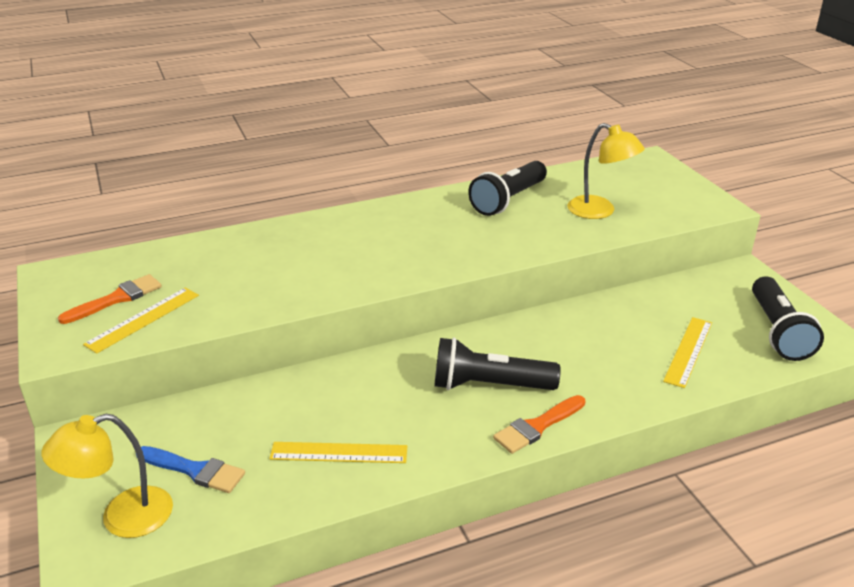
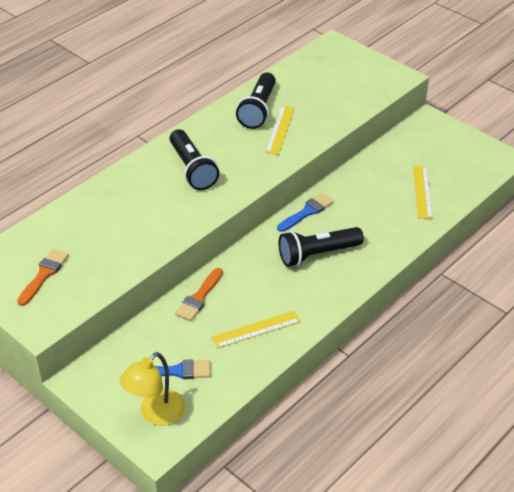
camera: 25 degrees left, 10 degrees up
(143, 319) = (78, 284): yellow ruler -> yellow ruler (280, 129)
(510, 332) = (307, 212): none -> blue brush
(537, 426) = (362, 272): orange brush -> orange brush (199, 297)
(599, 211) = (326, 103): yellow lamp -> none
(778, 332) = (467, 161): black flashlight -> black flashlight (192, 169)

